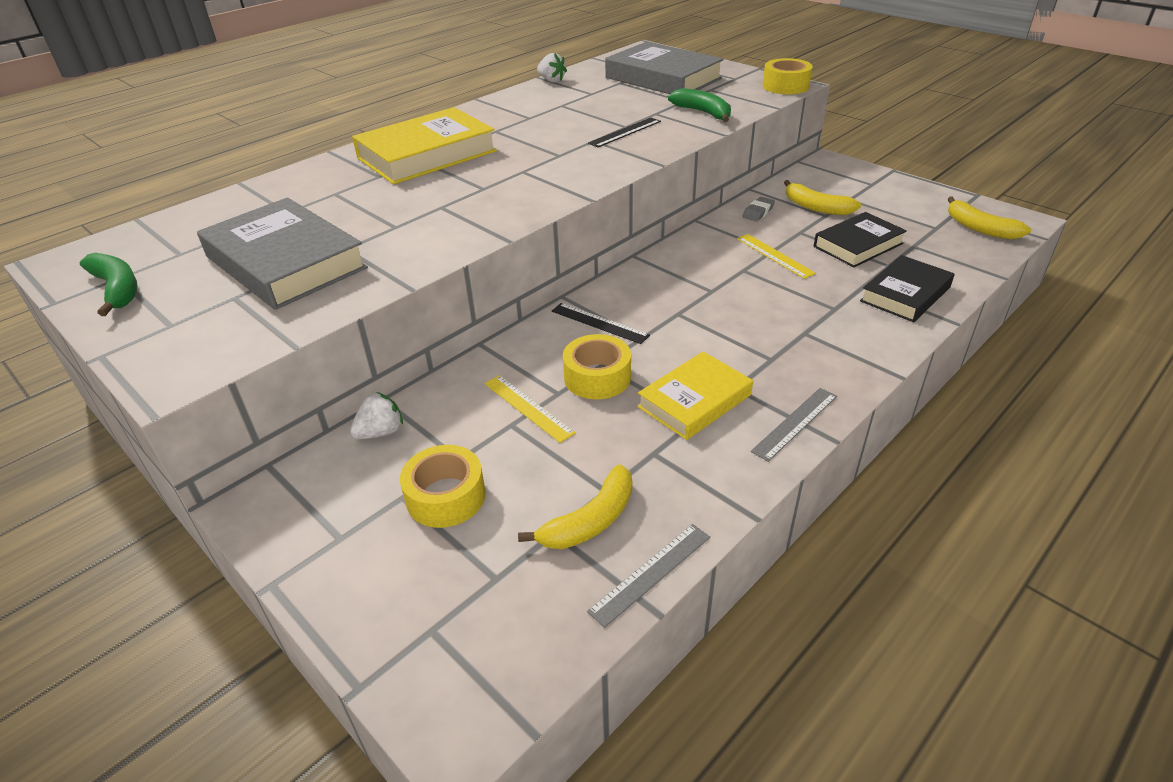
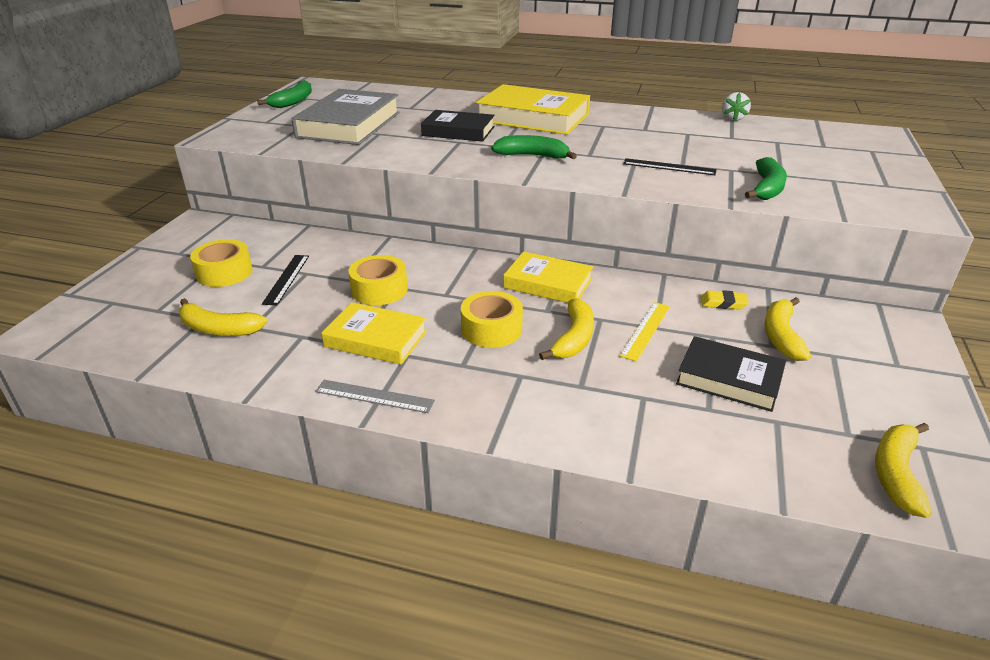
camera: 60 degrees right, 5 degrees down
(380, 432) = (276, 234): white strawberry -> none
(528, 408) = (327, 273): yellow ruler -> none
(529, 179) = (533, 156): none -> green banana
(599, 323) = (451, 272): black ruler -> black ruler (286, 279)
(651, 573) = (173, 366): grey ruler -> none
(663, 78) = (821, 155): grey book -> none
(666, 277) = (548, 283): none -> yellow book
(758, 212) = (723, 303): grey eraser -> yellow eraser
(765, 291) = (574, 338): none -> yellow banana
(785, 86) = (915, 213): yellow tape -> yellow tape (491, 329)
(905, 294) = (655, 430): black book -> black book (458, 131)

